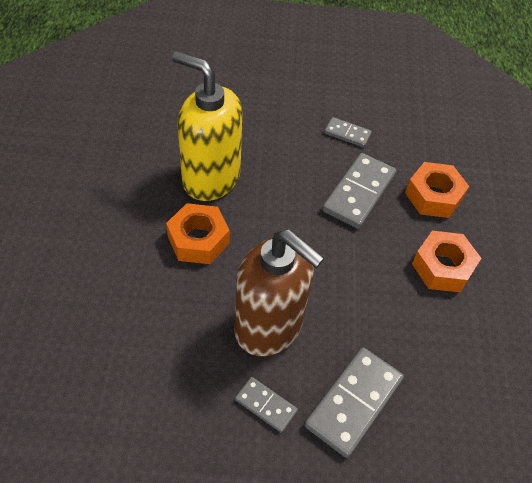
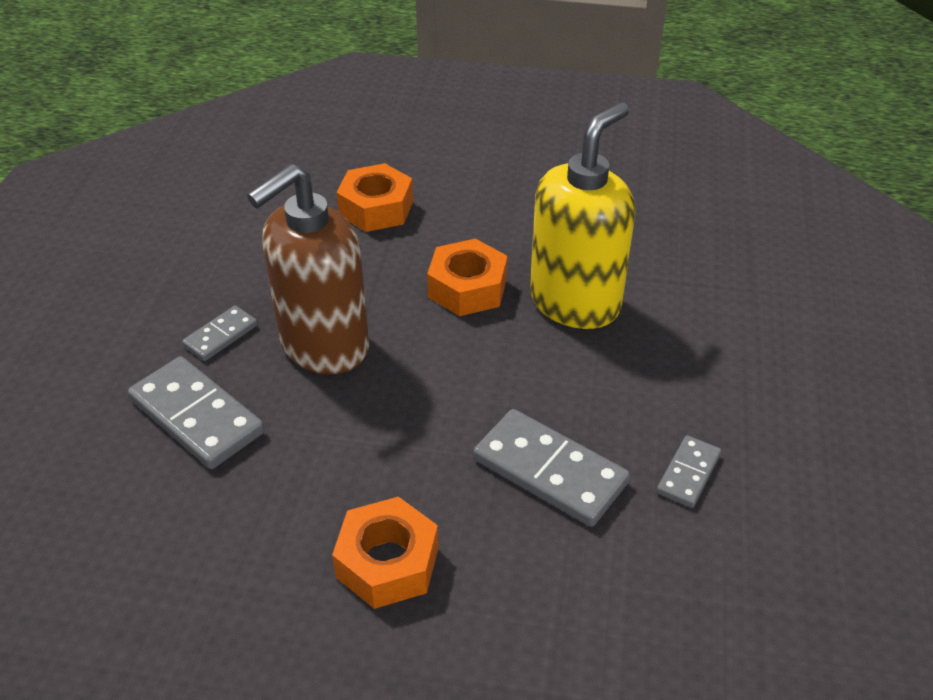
camera: 100 degrees right, 10 degrees down
(433, 196) = (543, 581): orange nut -> orange nut (376, 208)

